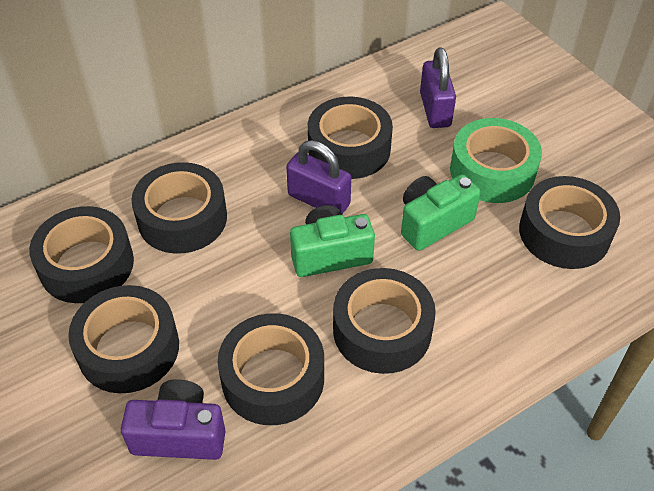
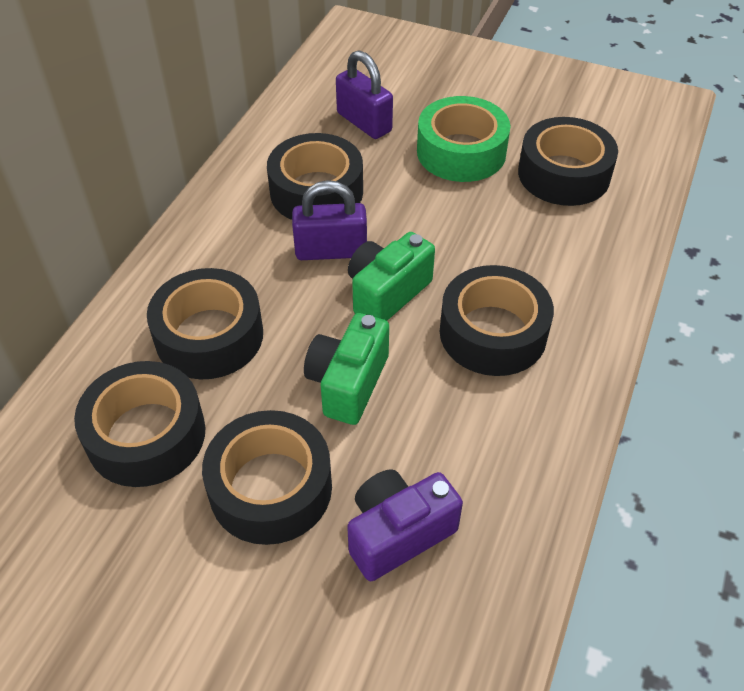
camera: 35 degrees left, 0 degrees up
(273, 378) = (437, 430): black tape -> none
(433, 223) = (452, 219): green camera -> green camera (348, 383)

